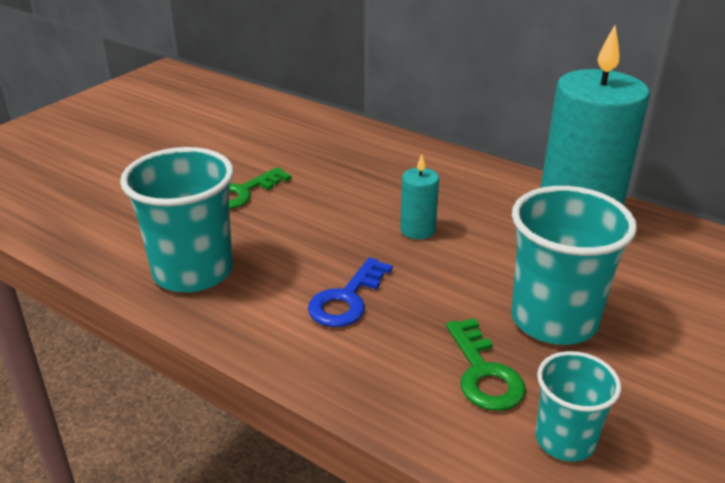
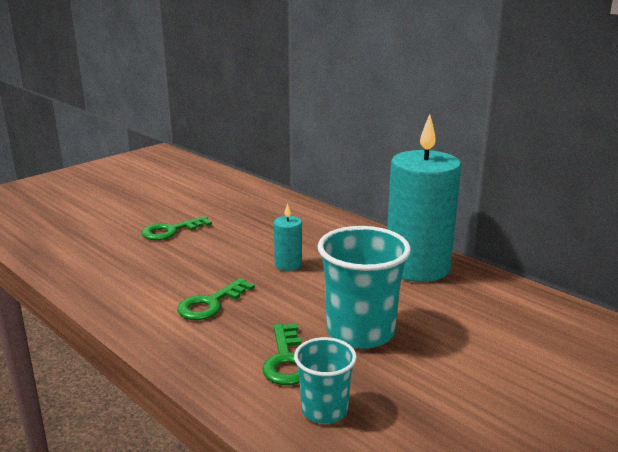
camera: 10 degrees right, 10 degrees down
(193, 271) = (110, 276): turquoise cup -> none
(347, 299) = (211, 304): blue key -> green key

